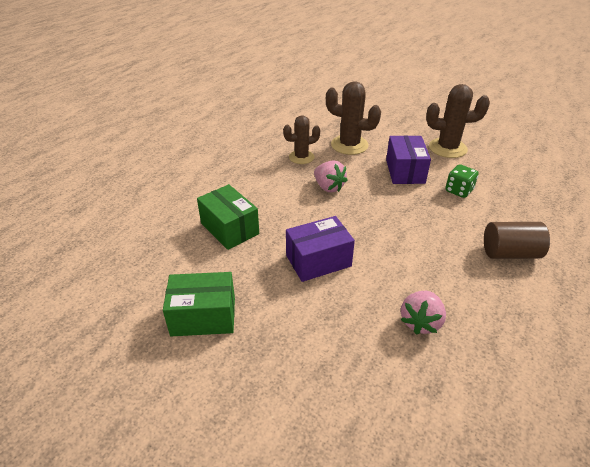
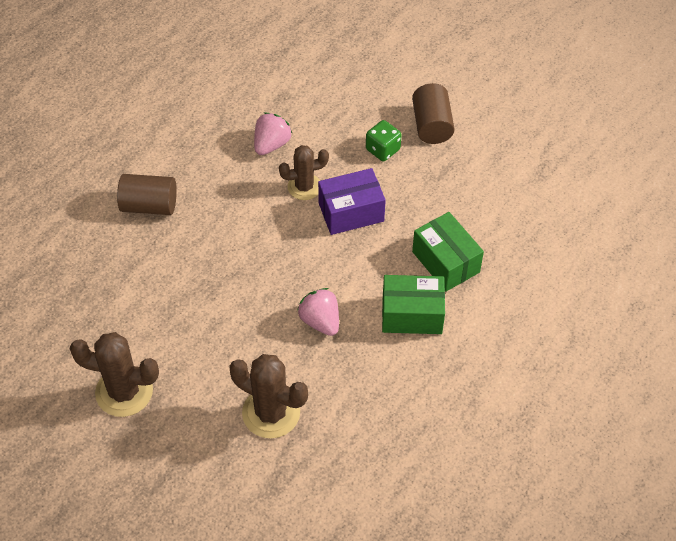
camera: 175 degrees left, 15 degrees up
(203, 316) = (462, 163): green box -> green box (412, 314)
(235, 362) = (432, 125): none -> brown cylinder
(301, 157) = (349, 388): brown cactus -> brown cactus (304, 187)
(405, 171) = (209, 344): purple box -> none
(459, 190) = (154, 300): green dice -> green dice (382, 149)

